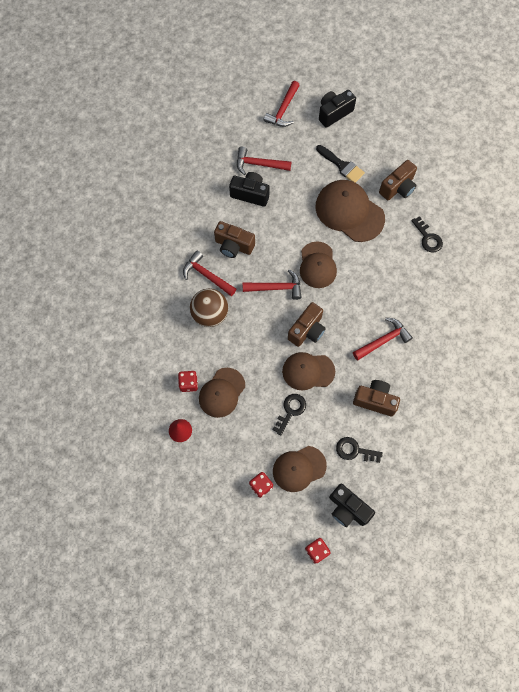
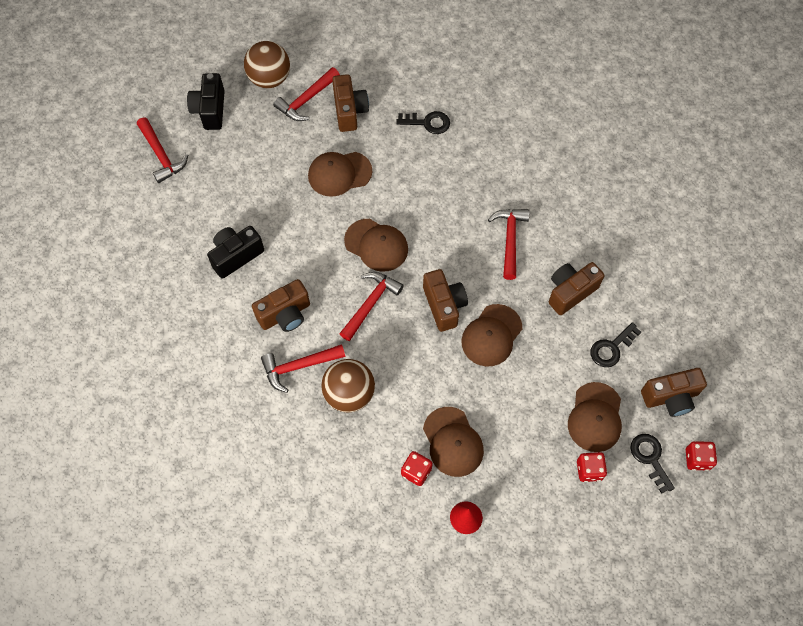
camera: 55 degrees left, 5 degrees down
(259, 164) = (207, 223): red hammer -> red hammer (306, 100)
(290, 411) = (524, 383): black key -> black key (650, 458)
(342, 165) = (279, 144): black brush -> none
(347, 509) = (670, 397): black camera -> brown camera
(349, 212) = (339, 174): brown cap -> brown cap, size x0.66
(382, 129) = (269, 79): none -> brown ball

